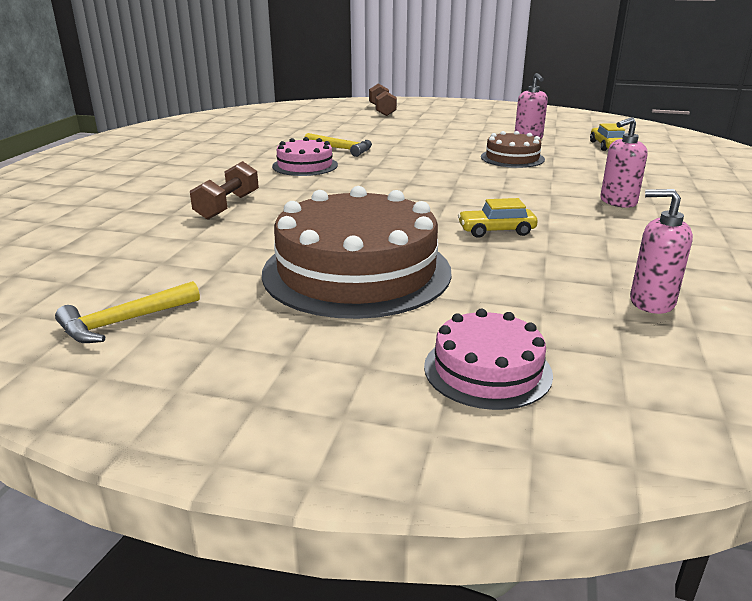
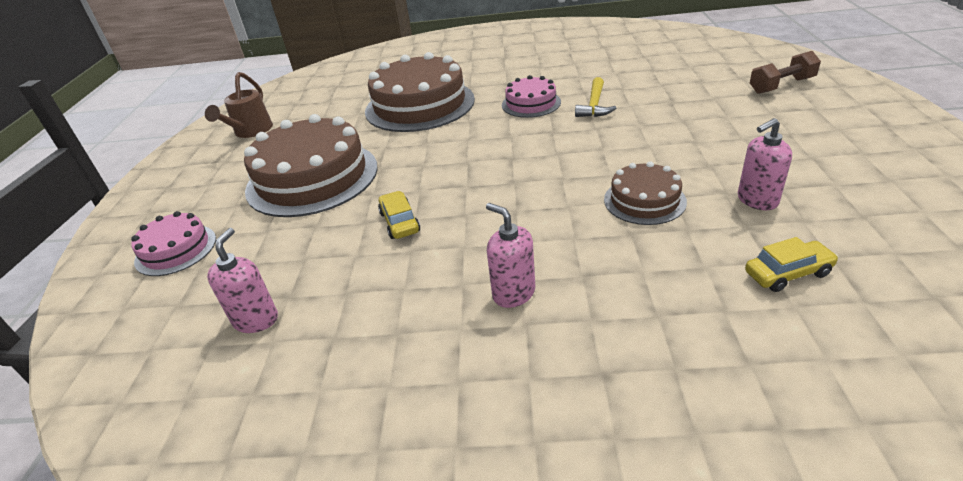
camera: 80 degrees right, 10 degrees up
(124, 322) = (250, 132): yellow hammer -> brown watering can
(227, 206) = (420, 105): brown dumbbell -> brown cake

